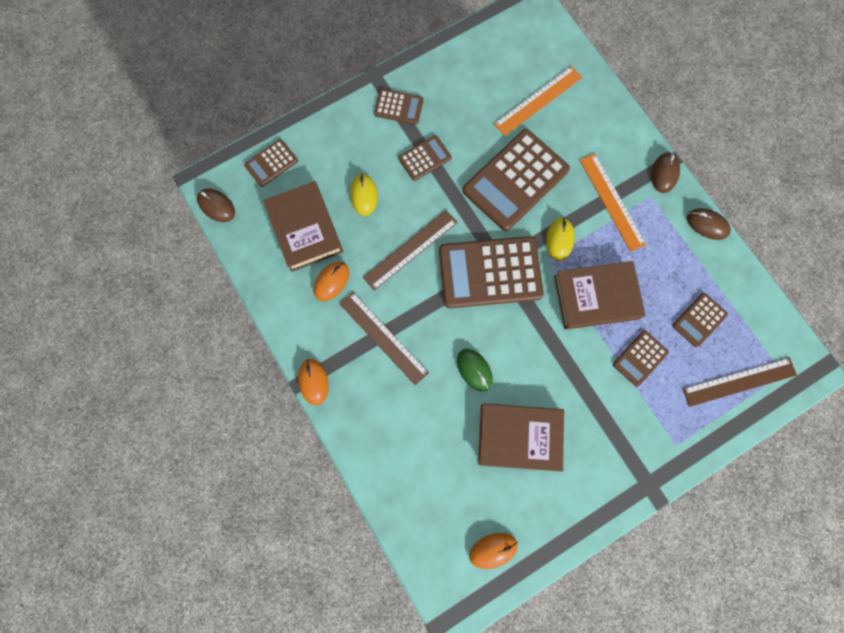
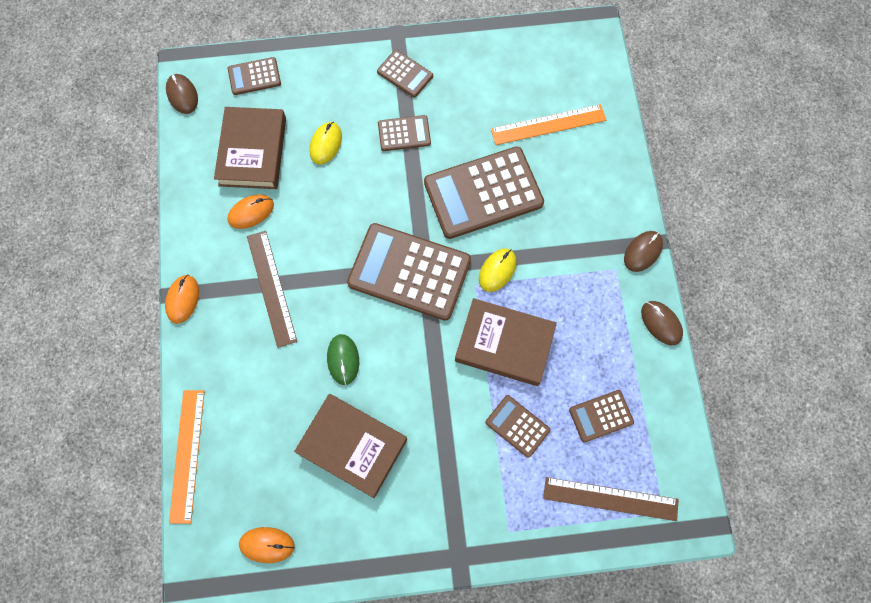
camera: 25 degrees right, 5 degrees down
(410, 250) = (343, 215): brown ruler -> none
(612, 201) = (572, 256): orange ruler -> orange ruler (187, 455)
(640, 358) = (517, 426): brown calculator -> brown calculator turned 60 degrees clockwise

